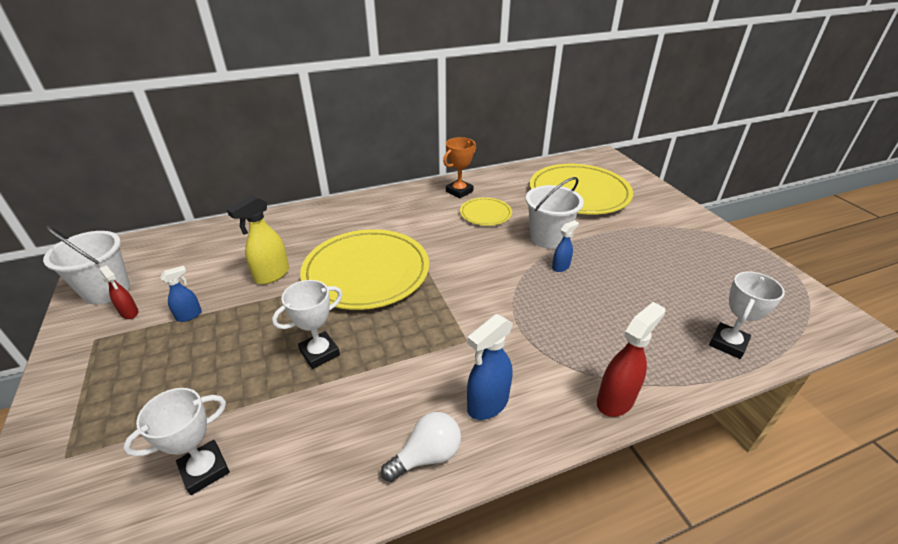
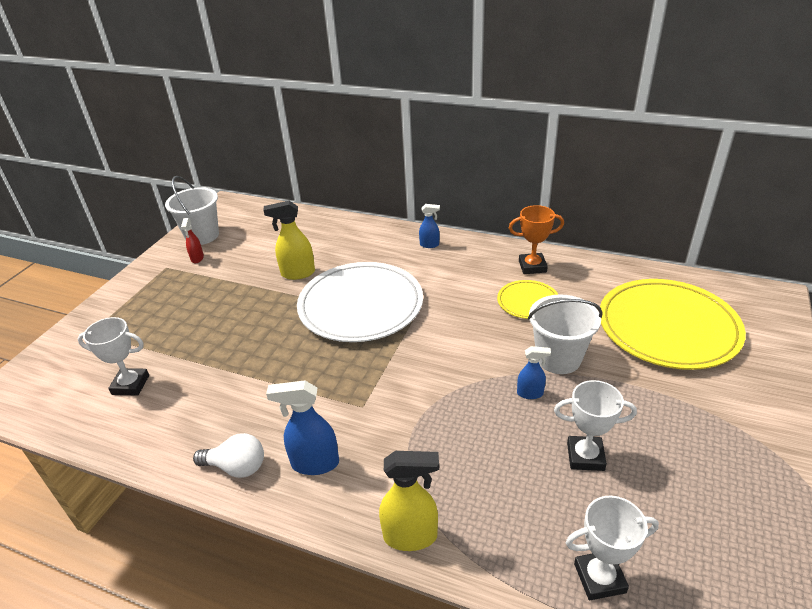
camera: 45 degrees right, 0 degrees up
(189, 315) = (223, 278): blue spray bottle -> blue spray bottle (429, 245)
(319, 353) = (260, 351): white trophy -> white trophy (585, 456)
(366, 272) = (360, 305): yellow plate -> white plate
(615, 400) = (411, 536): red spray bottle -> yellow spray bottle

